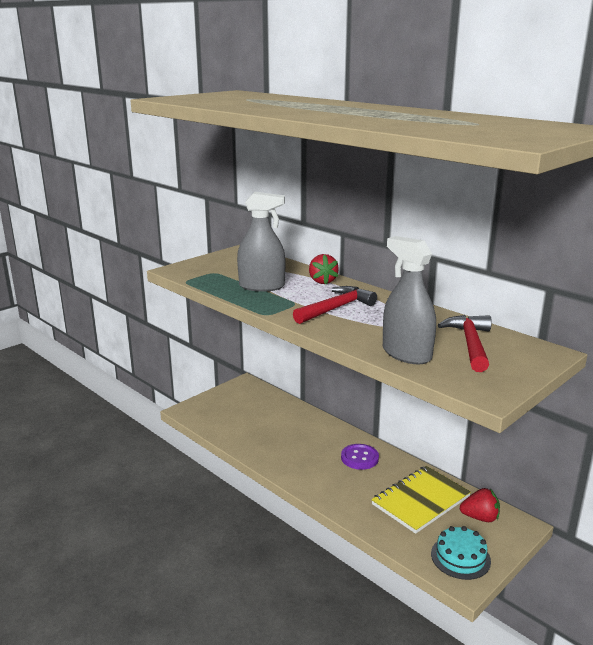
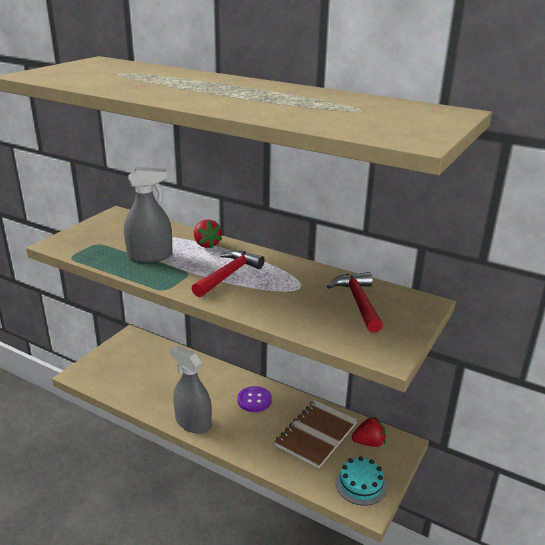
camera: 15 degrees left, 5 degrees up
(406, 354) = (306, 320): grey spray bottle -> grey spray bottle (193, 422)
(420, 501) = (316, 434): yellow notebook -> brown notebook

